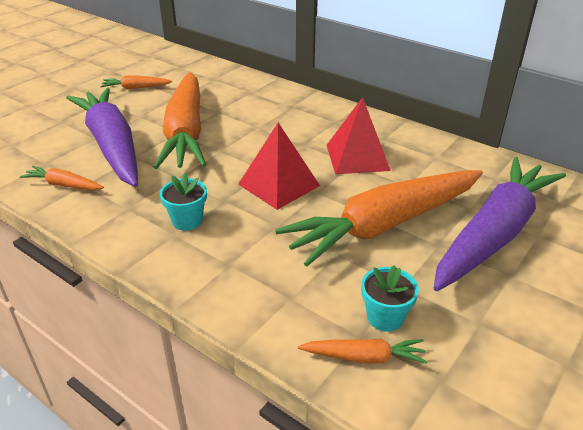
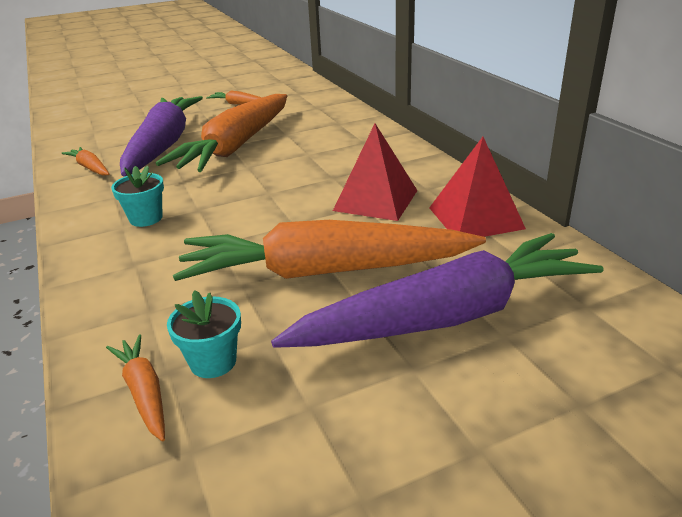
camera: 30 degrees right, 5 degrees down
(279, 185) = (264, 207): red pyramid -> red pyramid (475, 218)
(364, 357) = (144, 392): orange carrot -> orange carrot turned 150 degrees counterclockwise

